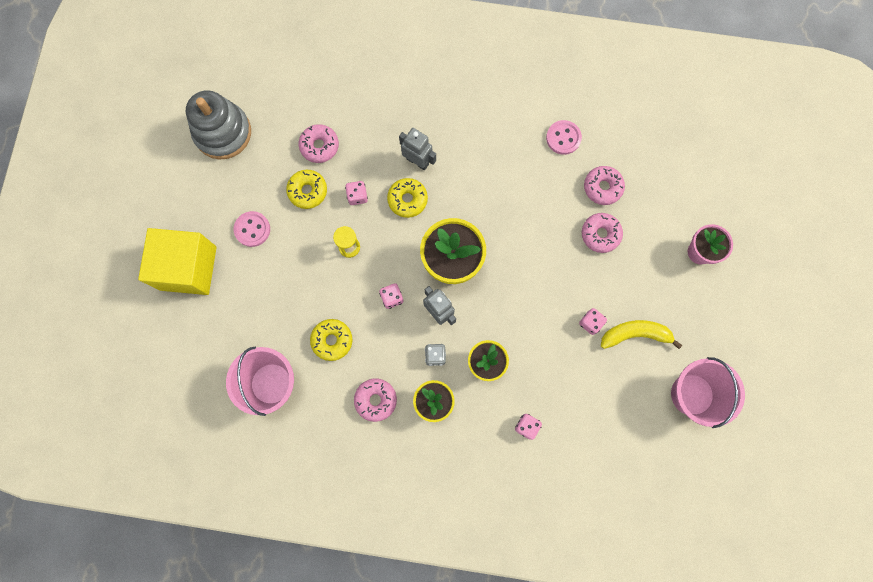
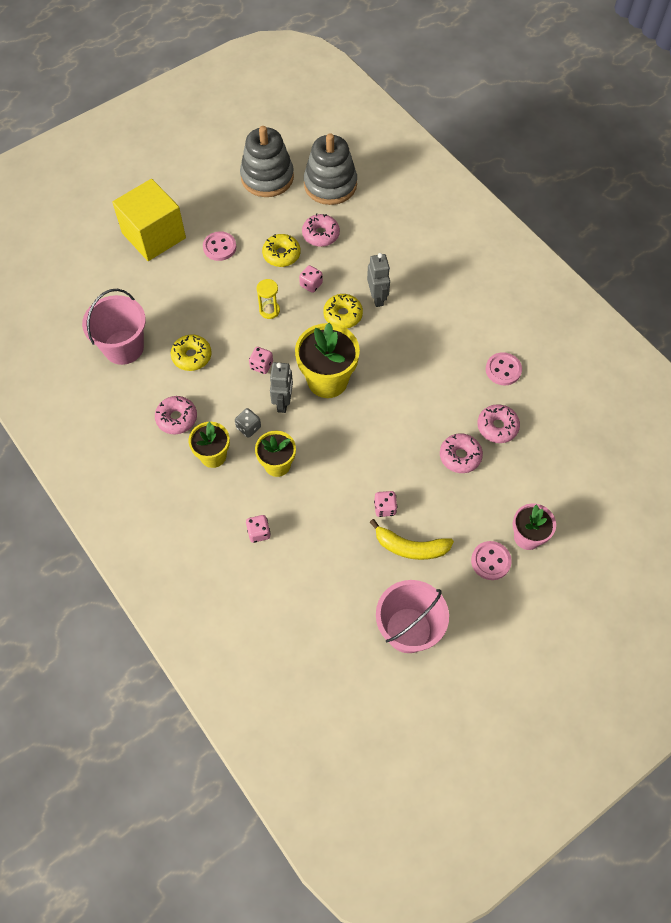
camera: 45 degrees right, 15 degrees down
(280, 94) = (330, 184): none -> grey stacking toy
(635, 334) = (410, 547): yellow banana -> yellow banana turned 150 degrees clockwise
(694, 293) = (490, 561): none -> pink button

